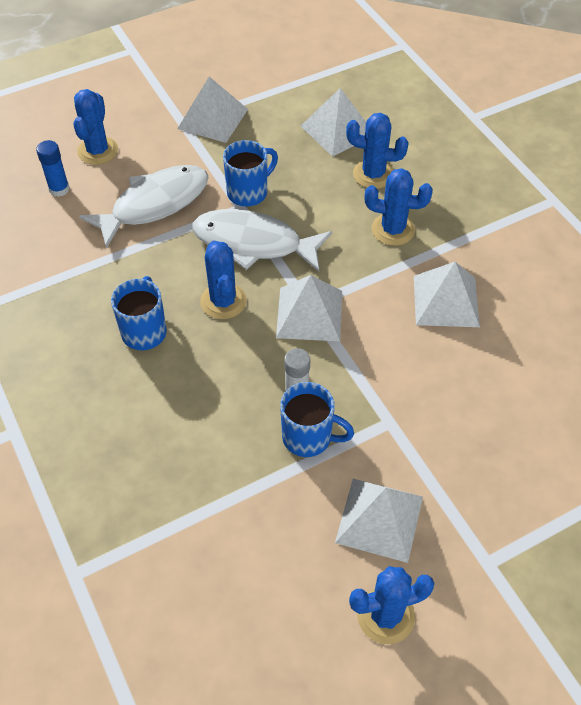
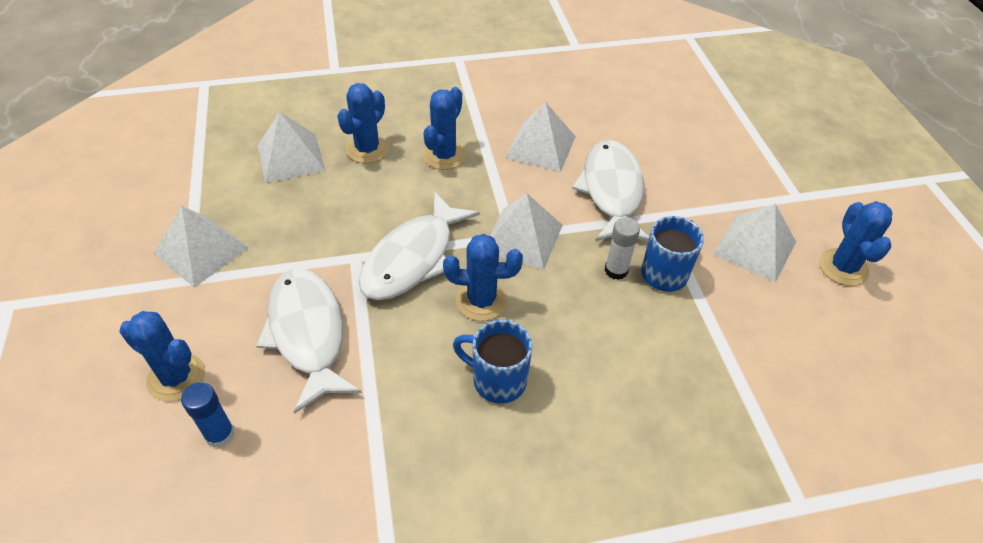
camera: 75 degrees left, 5 degrees down
(248, 192) = (337, 246): blue mug -> none
(407, 374) = (612, 191): none -> white fish

